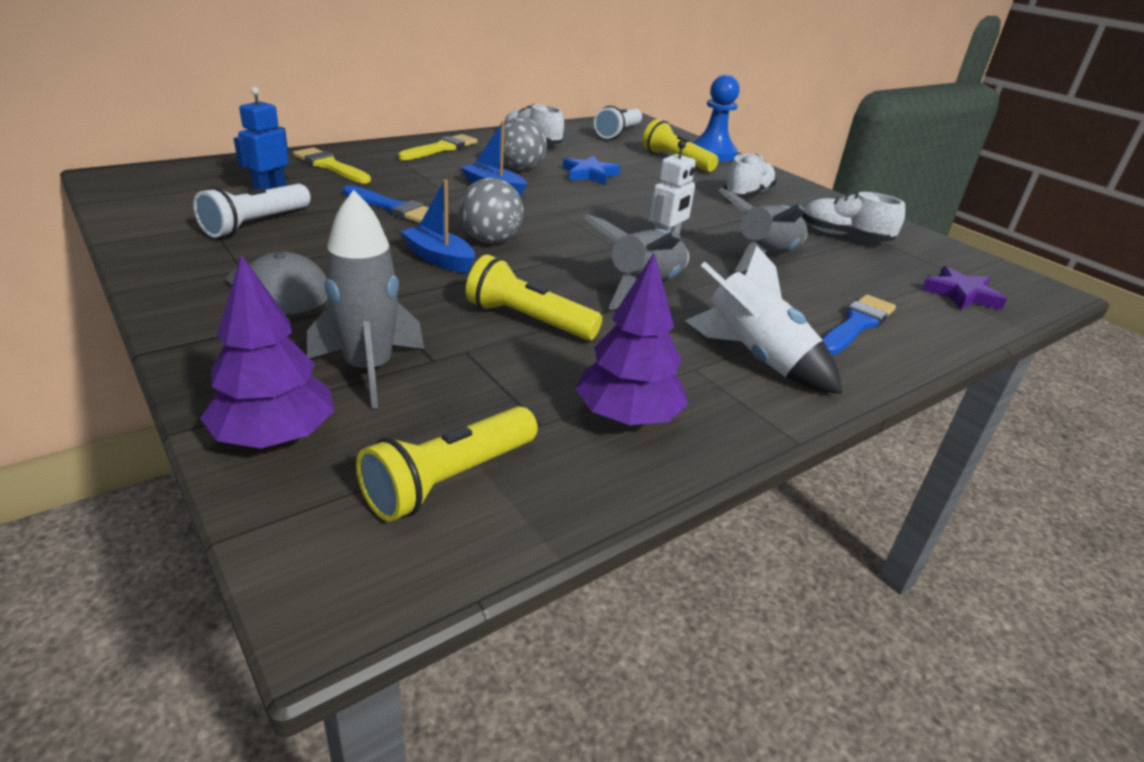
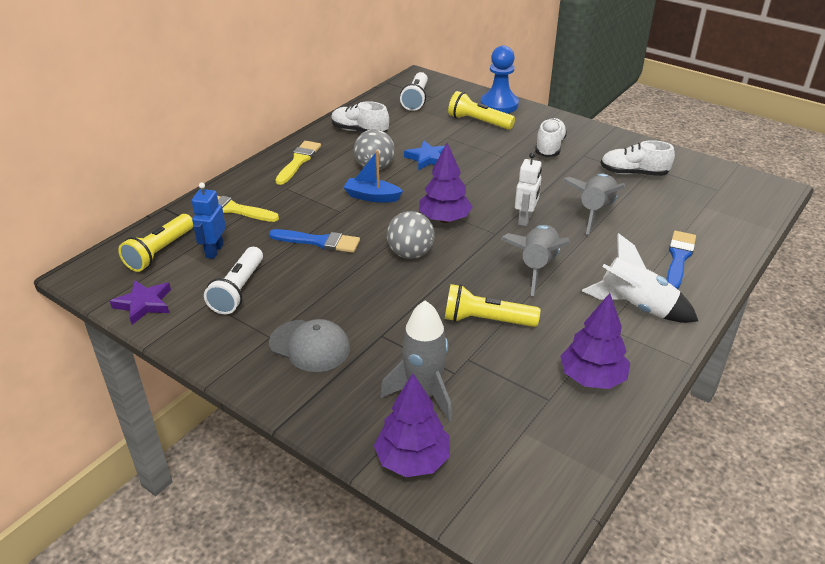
camera: 15 degrees left, 5 degrees up
(439, 259) = (390, 283): blue boat -> none
(450, 479) = (528, 454): yellow flashlight -> yellow flashlight (160, 252)
(562, 222) = (444, 219): none -> purple tree
(961, 294) = (727, 209): purple star -> purple star (144, 304)

